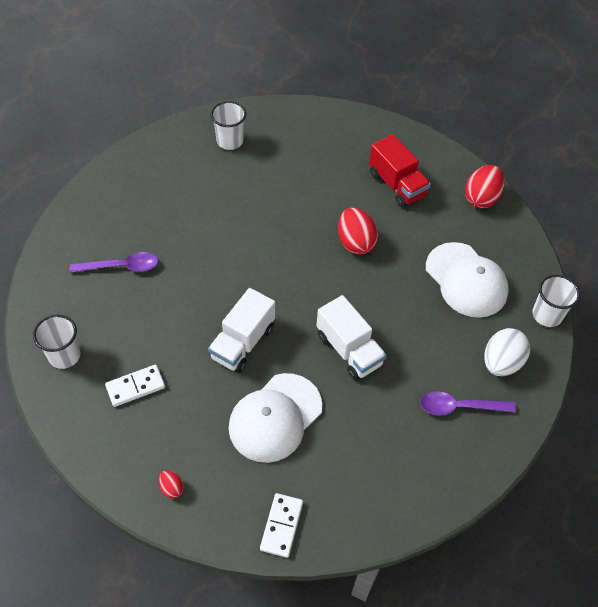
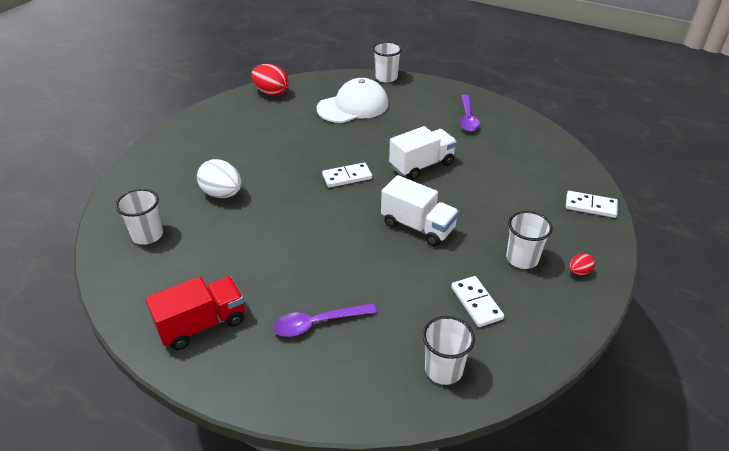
camera: 85 degrees left, 15 degrees down
(121, 266) = (317, 323): purple spoon -> purple spoon turned 105 degrees counterclockwise
(193, 435) = (522, 258): none -> white cup
(275, 417) = (493, 208): white cap -> none
(322, 279) = (347, 177): none -> white domino
(355, 242) = (307, 157): red egg -> none
(397, 185) = (245, 131): red truck -> red truck (202, 324)
(501, 362) = (428, 98): white egg -> white egg (222, 194)

